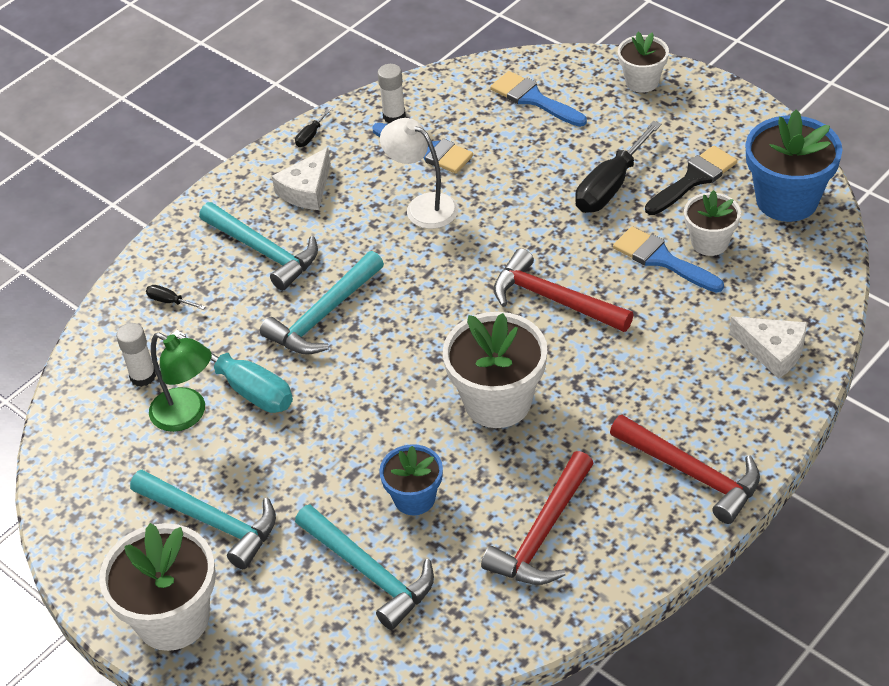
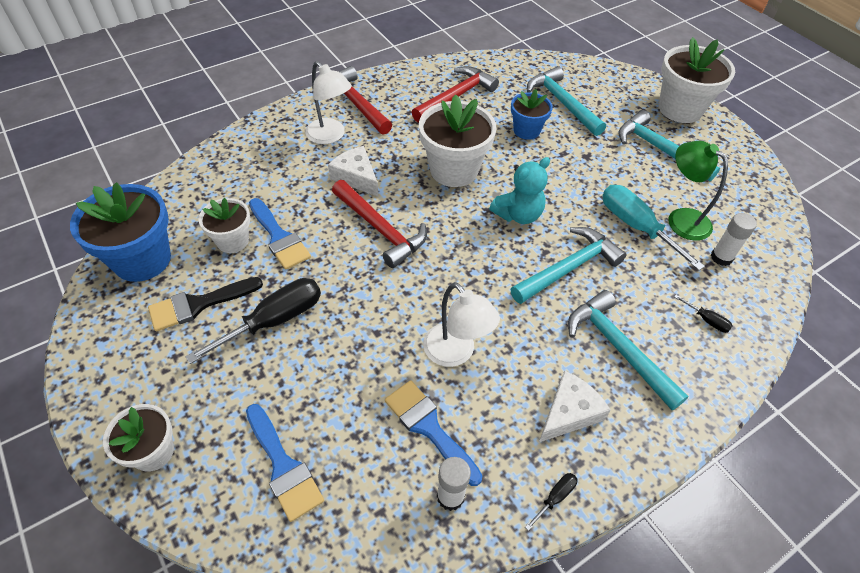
camera: 170 degrees left, 5 degrees up
(396, 363) = (518, 214): none -> turquoise teddy bear
(690, 405) = (330, 136): none -> white lamp
(773, 351) = (254, 152): white cheese -> white cheese (356, 177)

